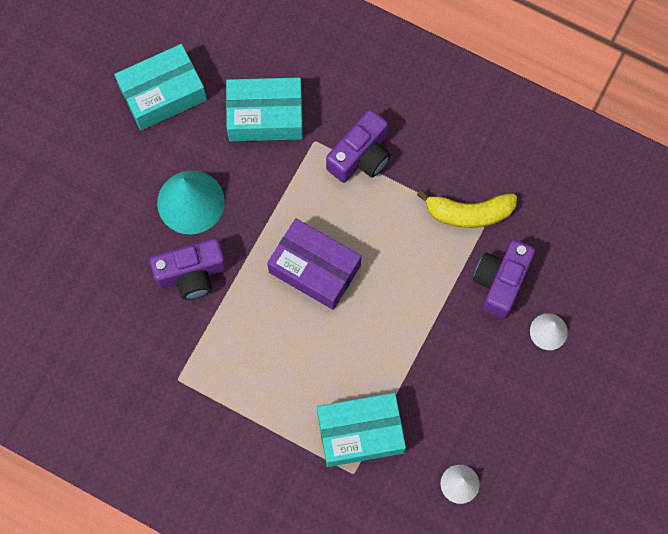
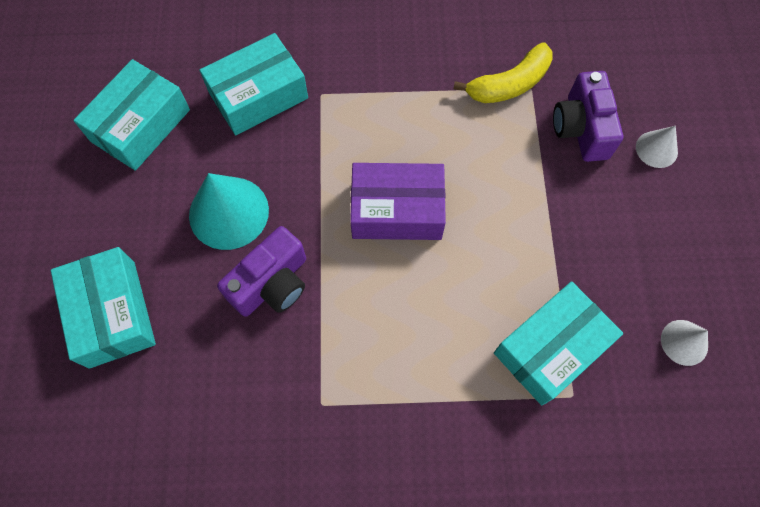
camera: 30 degrees left, 5 degrees down
(70, 234) = (112, 313): none -> turquoise box
(361, 156) = (375, 85): purple camera -> none

